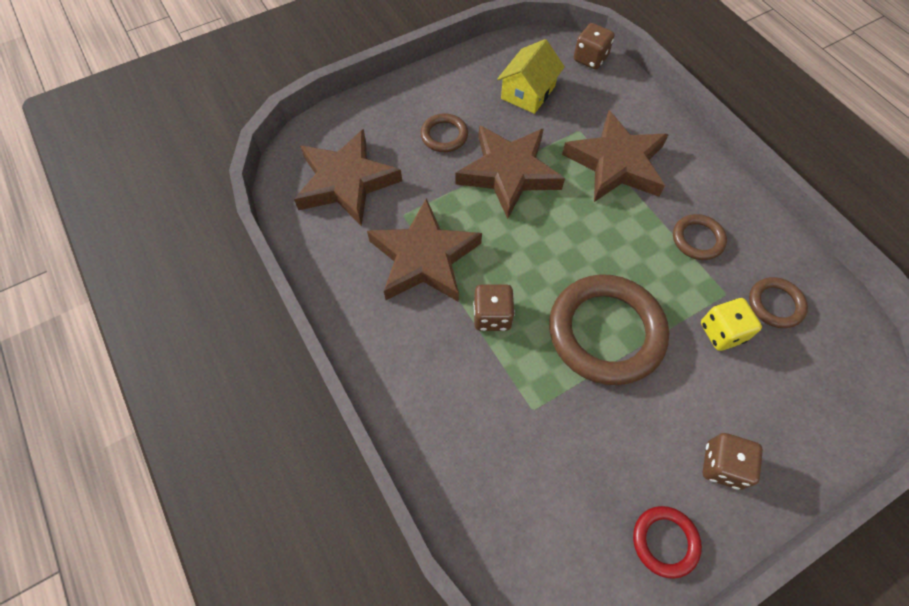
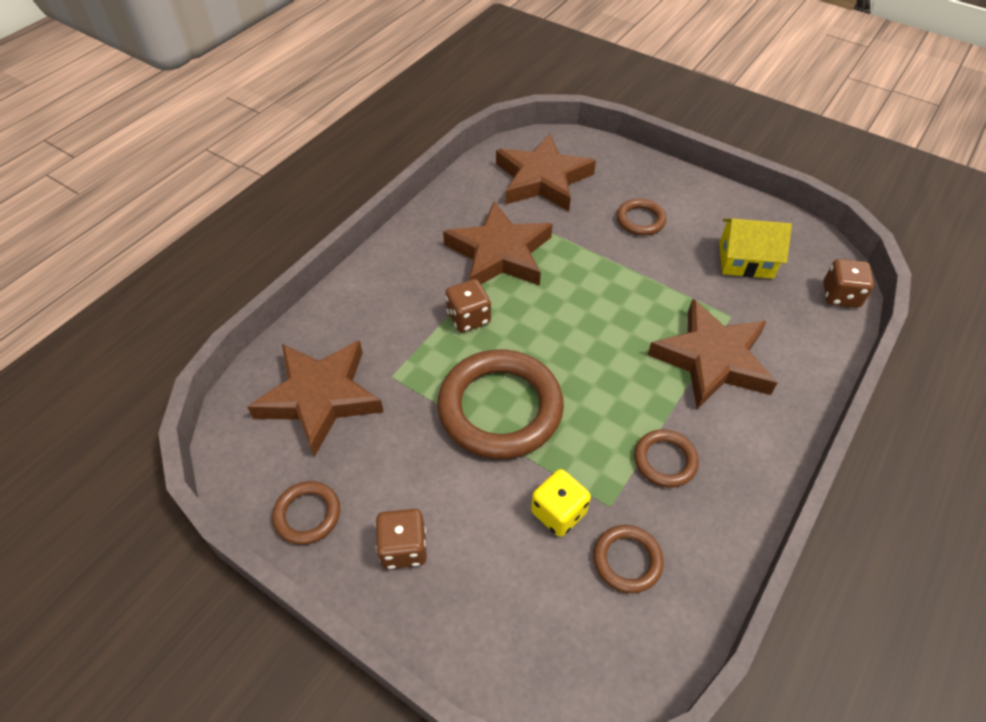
camera: 65 degrees right, 10 degrees down
(509, 173) = (632, 279): brown star -> brown star (320, 398)
(665, 541) = (307, 515): red ring -> brown ring

